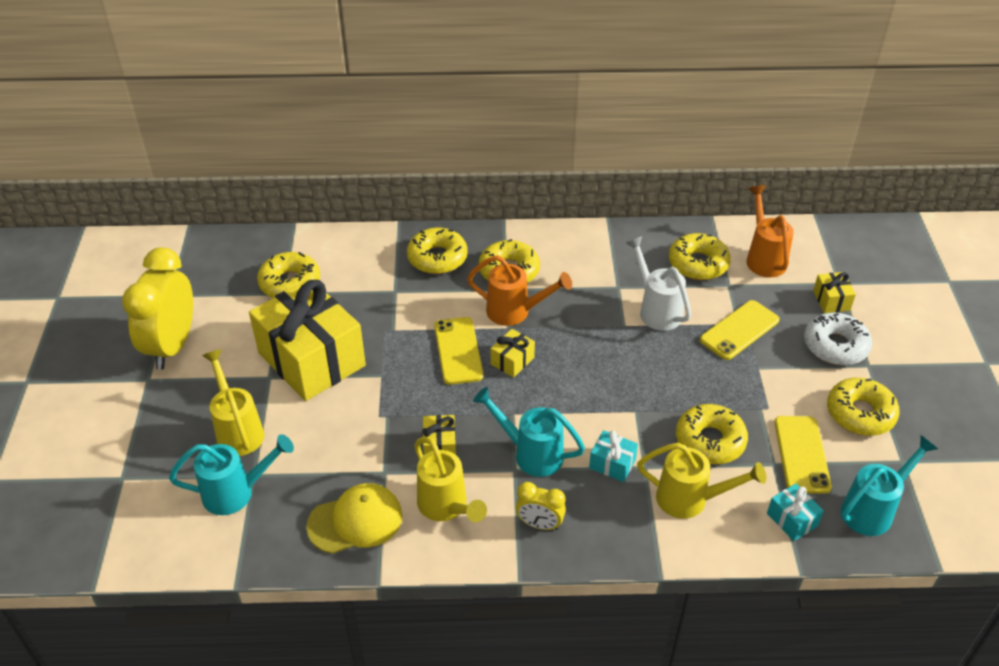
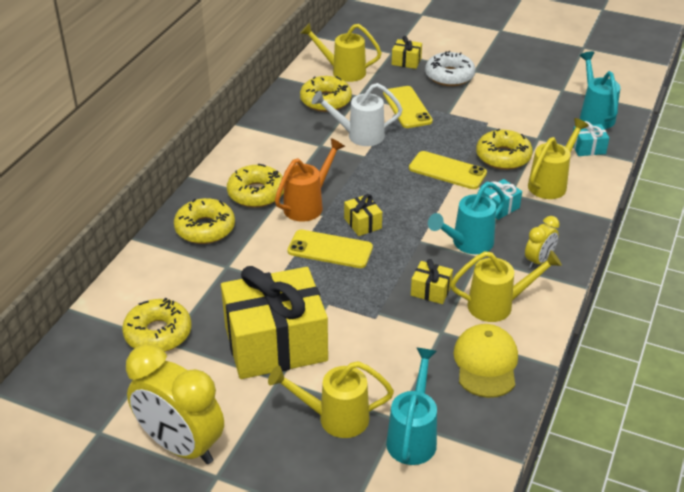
camera: 65 degrees left, 5 degrees down
(764, 257) = (342, 71): orange watering can -> yellow watering can
(801, 454) = (536, 124): yellow phone -> yellow phone (447, 171)
(860, 413) = (514, 89): yellow donut -> none

